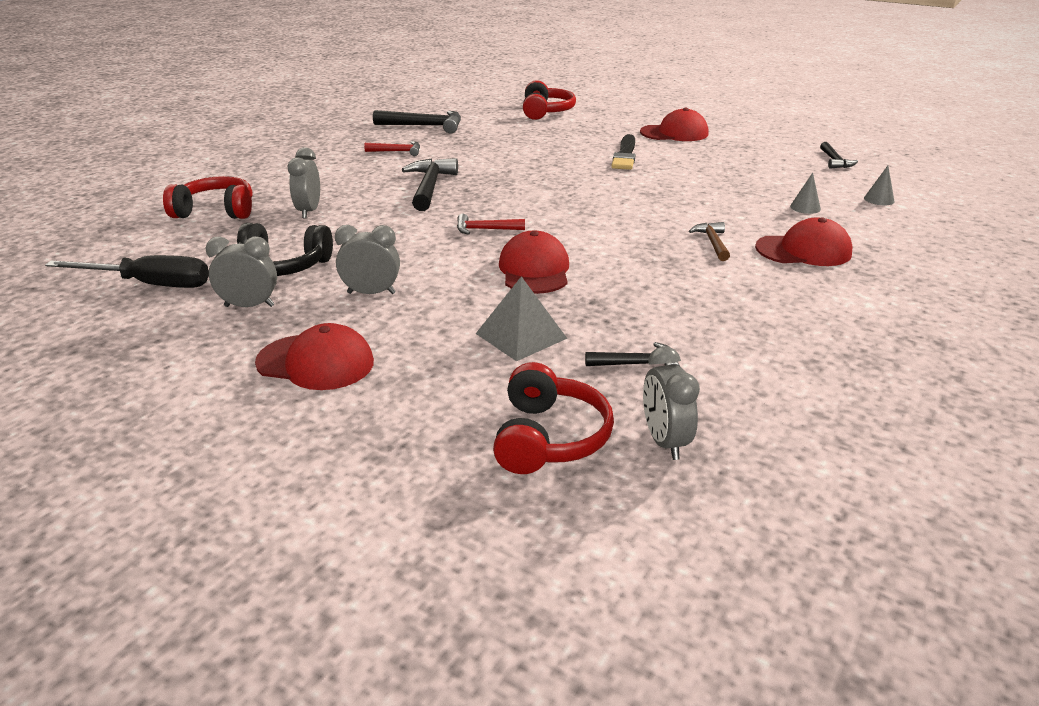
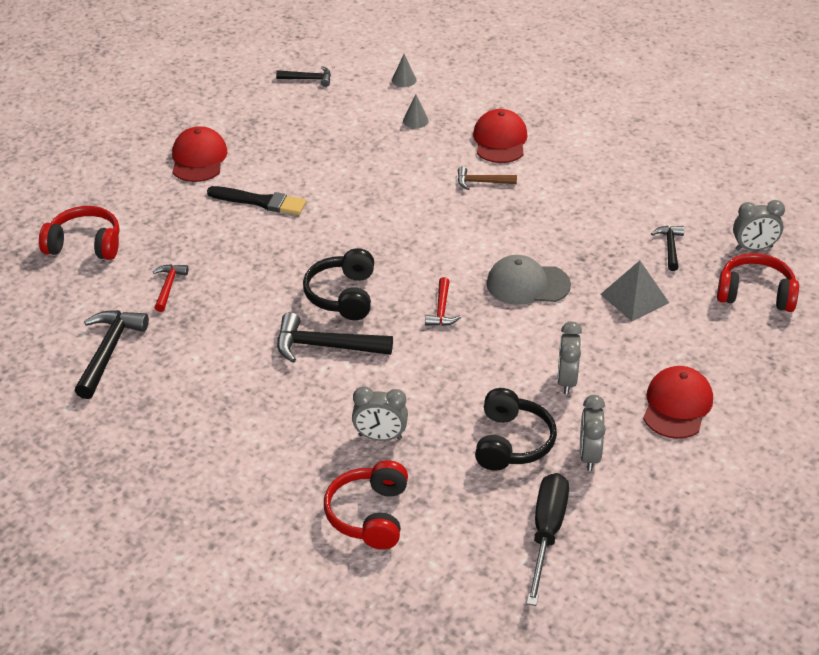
camera: 85 degrees left, 10 degrees up
(397, 151) = (203, 374): red hammer -> red hammer (168, 287)
(500, 190) = (342, 295): none -> black headphones
(534, 270) = (527, 284): red cap -> grey cap

